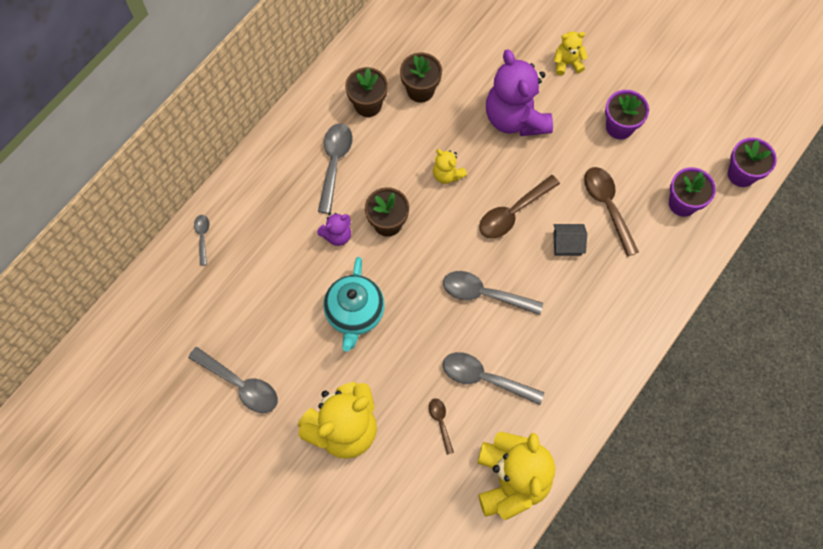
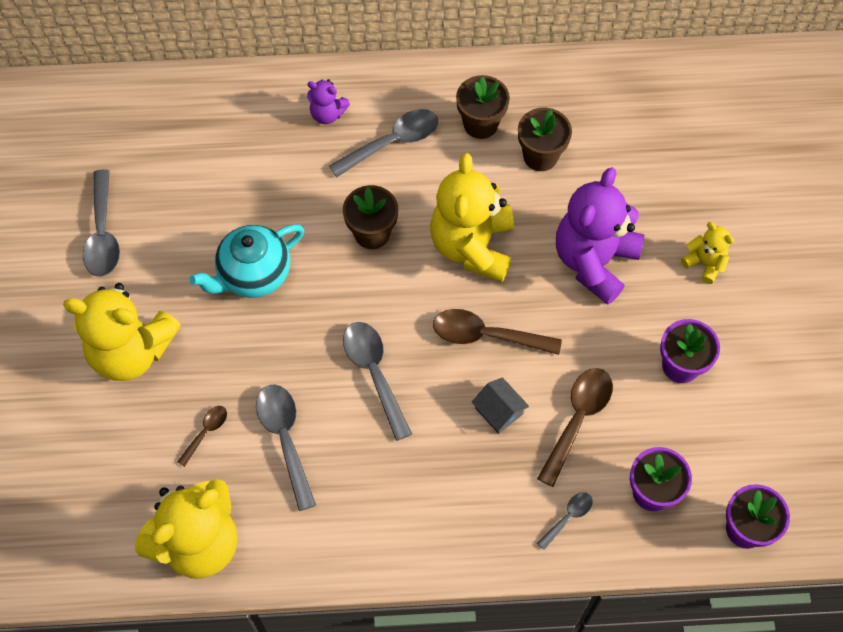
camera: 50 degrees right, 5 degrees down
(202, 237) = (220, 95): grey spoon -> grey spoon (568, 517)
(337, 235) = (320, 200): purple teddy bear -> purple teddy bear (327, 114)
(447, 174) = (472, 246): yellow teddy bear -> yellow teddy bear, size x2.11

